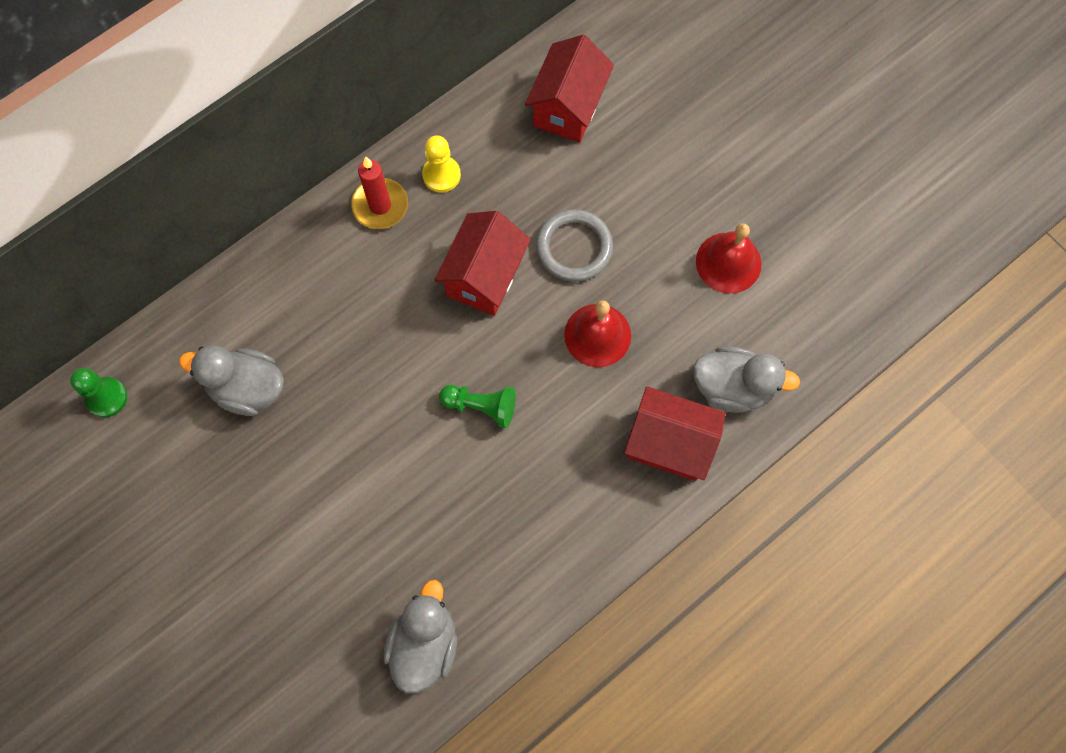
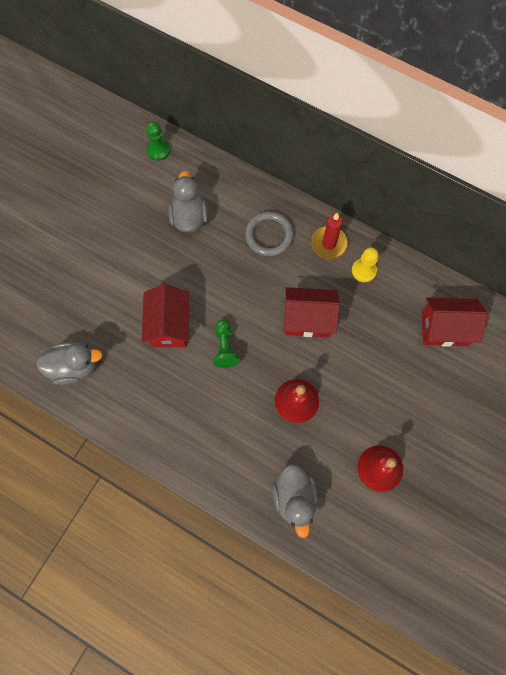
camera: 70 degrees right, 0 degrees up
(574, 247) = (349, 366): grey ring -> grey ring (269, 235)
(669, 443) = (242, 469): red house -> red house (169, 326)

